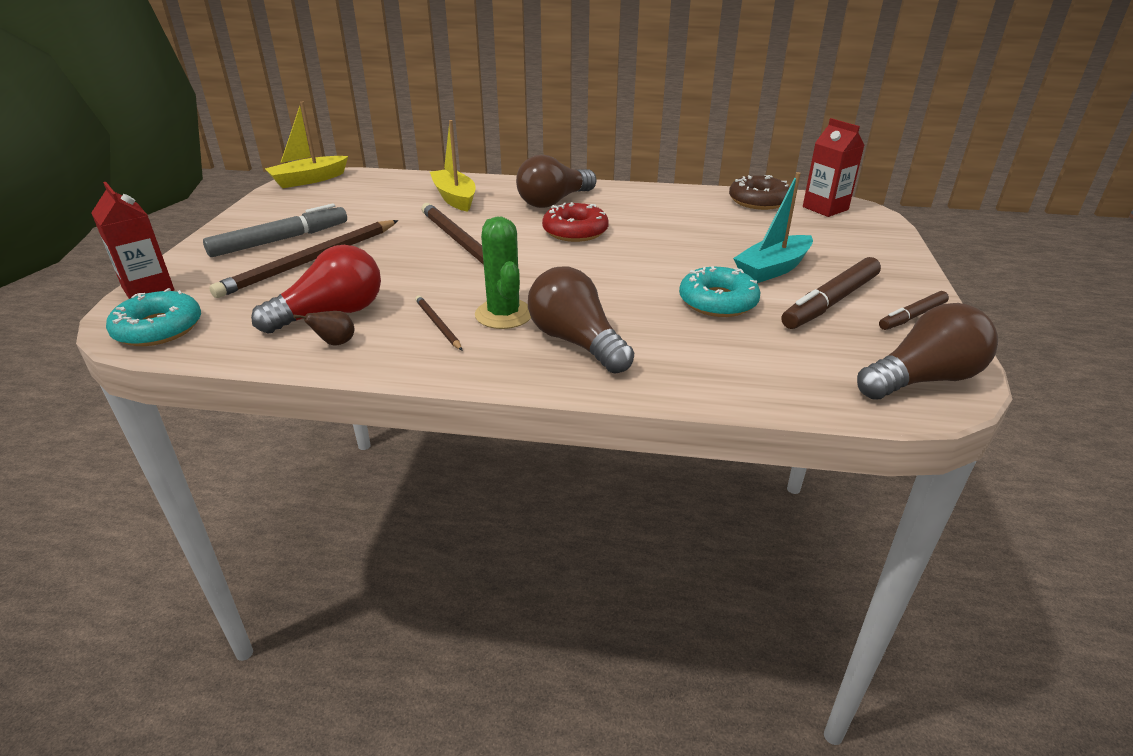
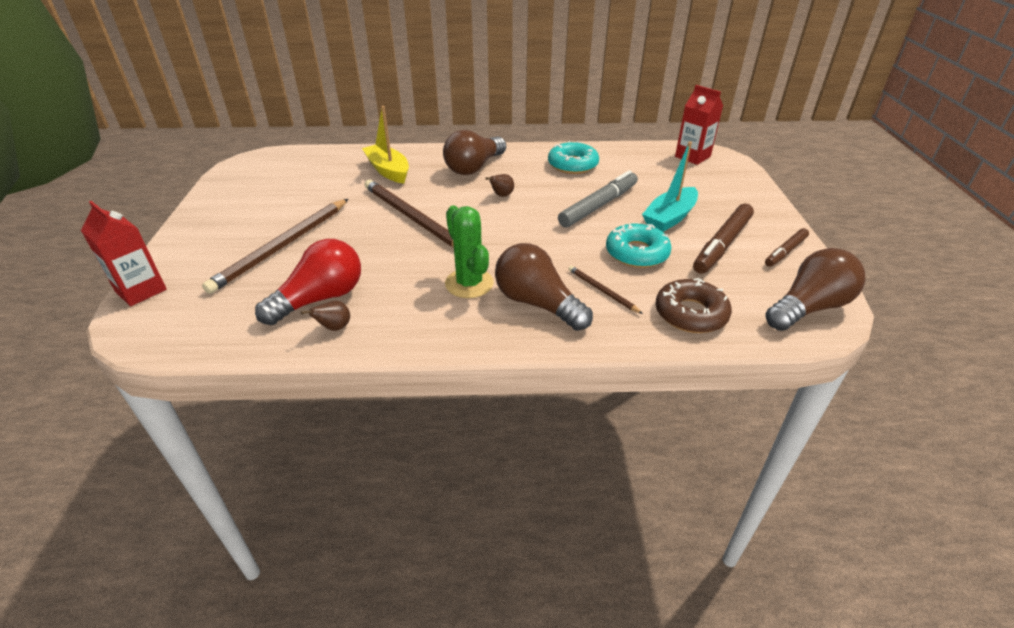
camera: 10 degrees left, 5 degrees up
(158, 328) = (167, 331): turquoise donut -> turquoise donut (572, 165)
(280, 240) = (246, 227): grey marker -> grey marker (598, 206)
(308, 180) = (250, 162): yellow boat -> none
(438, 324) = (417, 299): brown pencil -> brown pencil (602, 291)
(575, 231) = (501, 195): red donut -> brown pear
(758, 201) = (639, 153): brown donut -> brown donut (690, 314)

